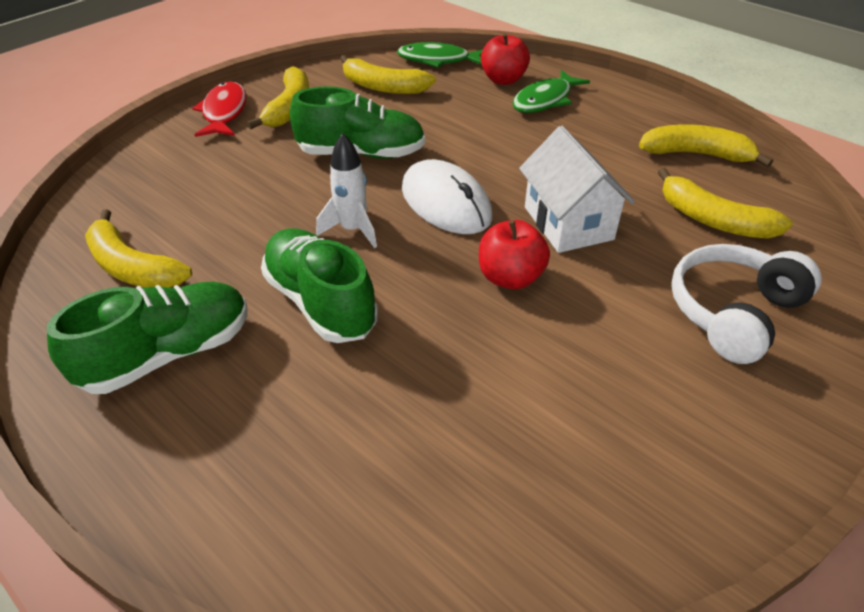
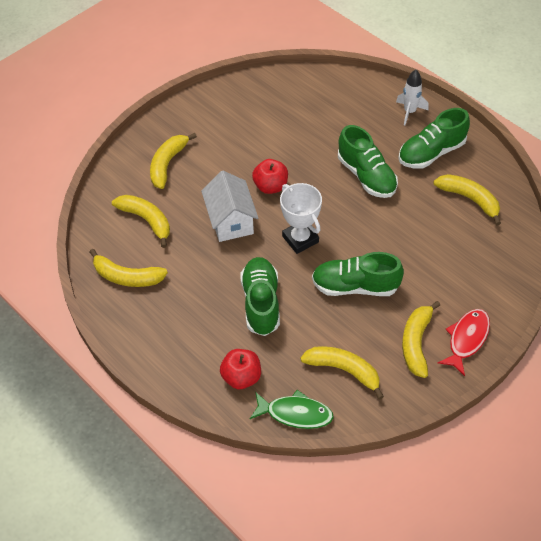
camera: 175 degrees left, 10 degrees up
(224, 112) = (466, 339): red fish -> red fish turned 150 degrees counterclockwise
(352, 230) = (355, 220): white rocket -> white rocket (409, 112)
(446, 203) = (300, 239): white mouse -> white trophy
(494, 135) = (261, 303): none -> green shoe
(545, 100) = (213, 345): green fish -> none
(733, 312) = (168, 164): white headphones -> yellow banana

